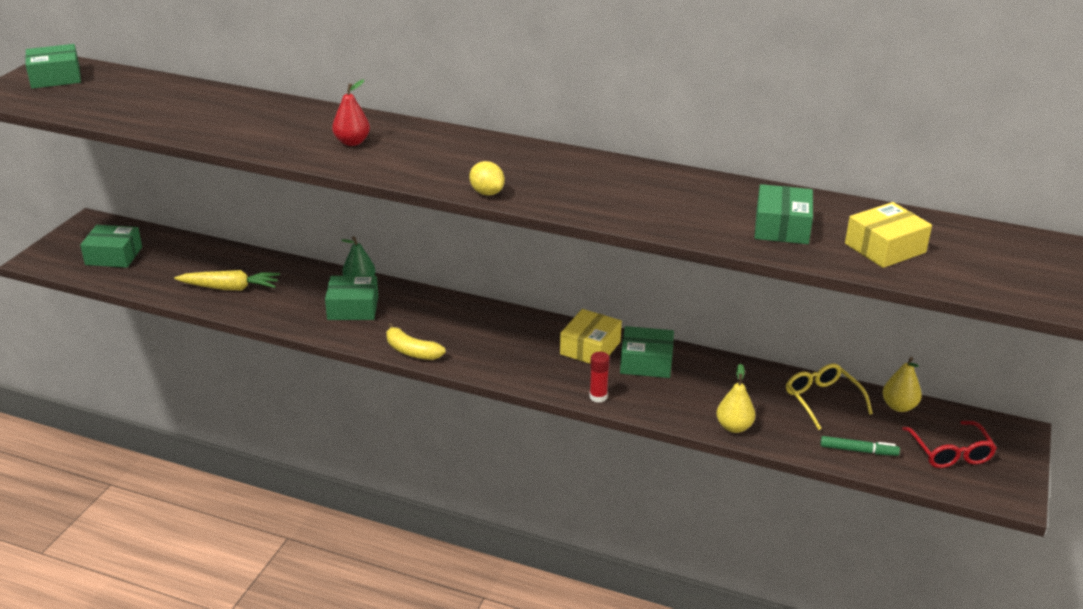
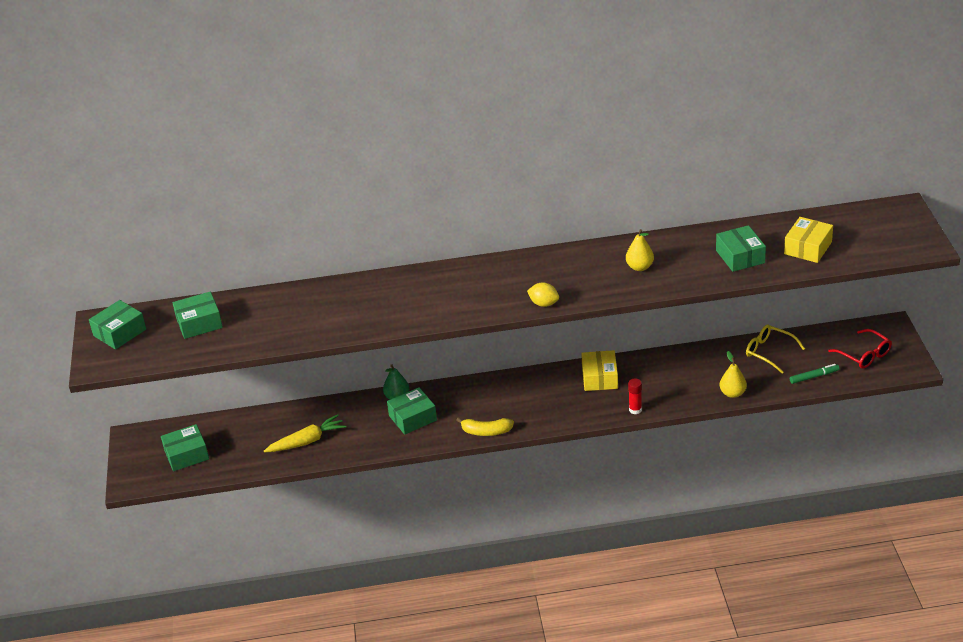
camera: 25 degrees left, 5 degrees up
(352, 142) = (411, 300): red pear -> none
(646, 362) = (644, 373): green box -> green box (199, 323)
(899, 406) = (815, 337): yellow pear -> yellow pear (639, 267)

